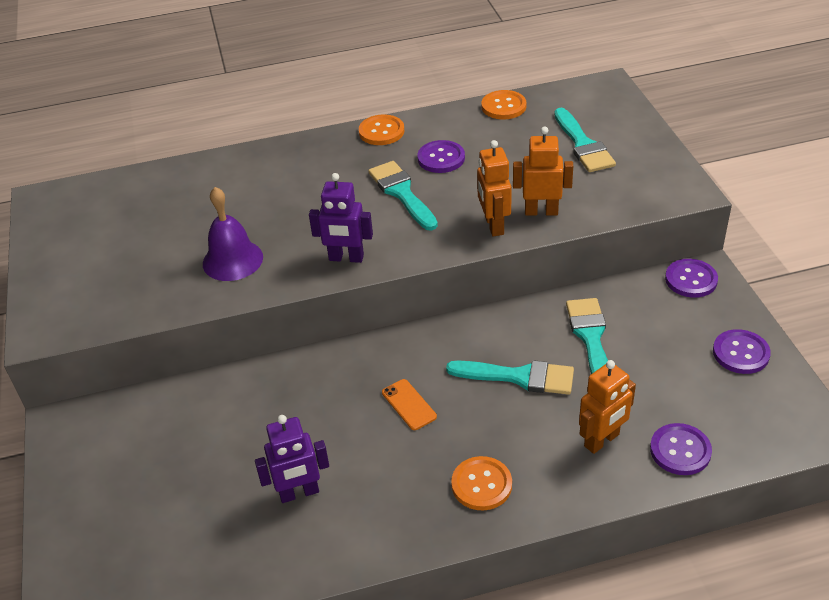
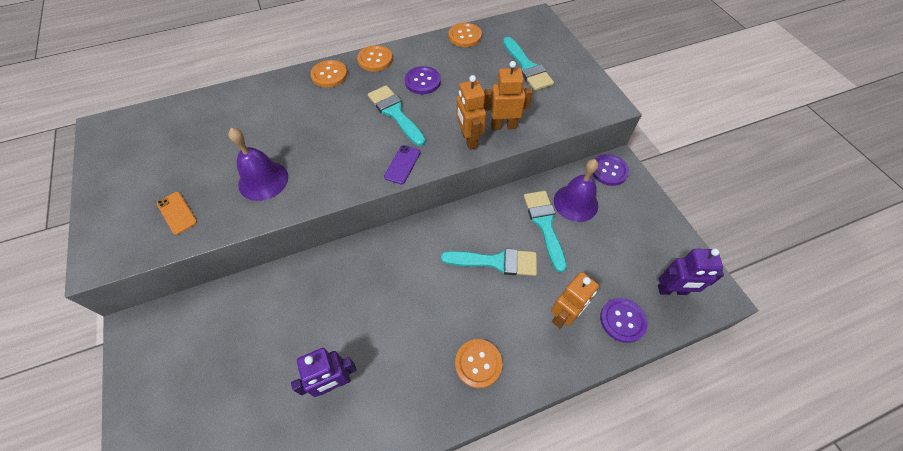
camera: 10 degrees left, 15 degrees up
(321, 148) = (329, 75): none -> orange button
(346, 258) = (356, 174): purple robot -> purple robot (672, 290)
(405, 250) = (402, 164): none -> purple phone
(409, 405) = (415, 292): orange phone -> orange phone (177, 213)
(637, 315) = (575, 203): none -> purple bell
(740, 353) = (653, 231): purple button -> none

